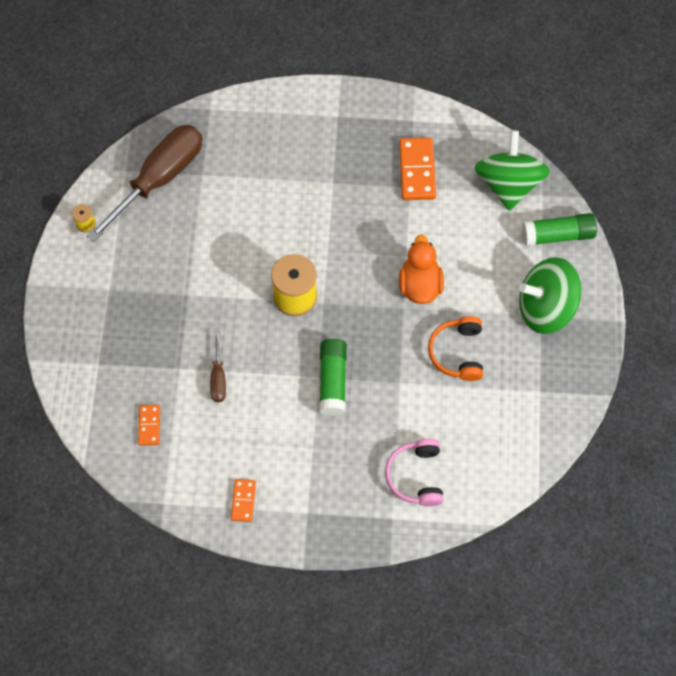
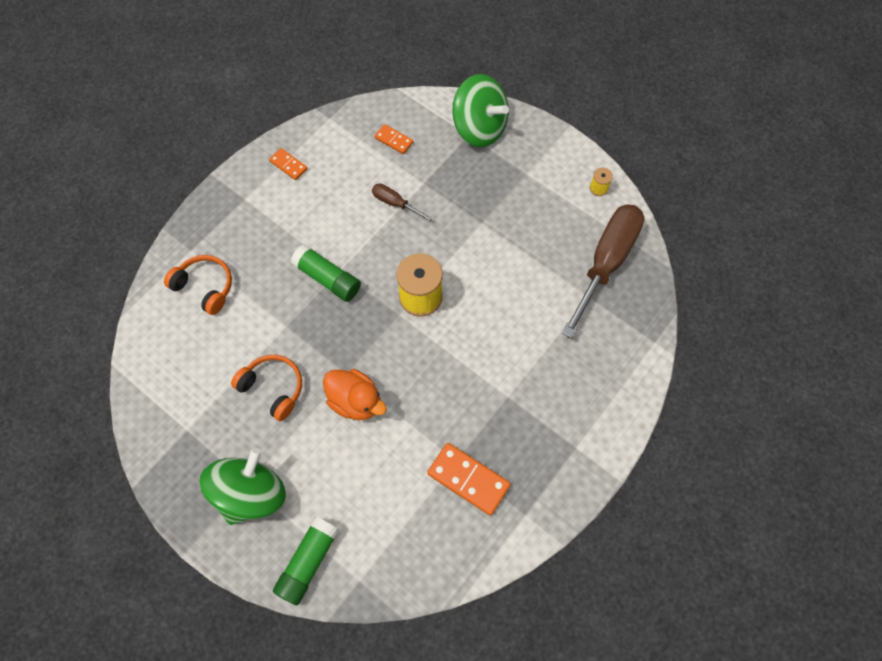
camera: 125 degrees right, 0 degrees up
(159, 178) = (606, 262): brown screwdriver -> brown screwdriver turned 135 degrees counterclockwise
(416, 476) = (205, 287): pink headphones -> orange headphones
(508, 184) = (393, 556): green spinning top -> green spinning top (479, 128)

